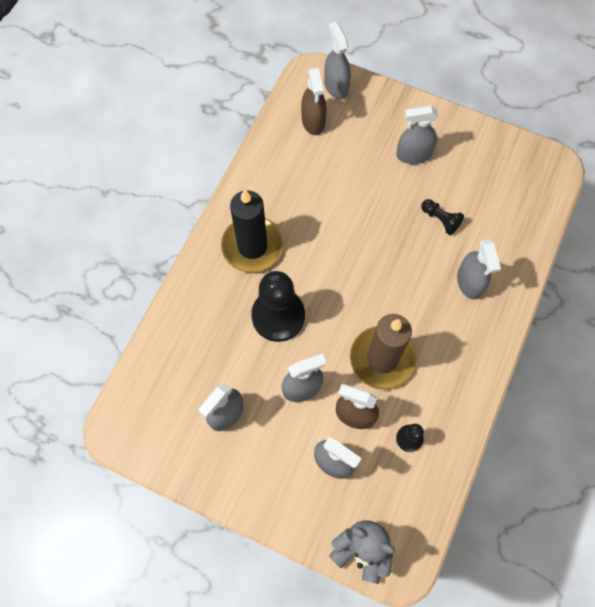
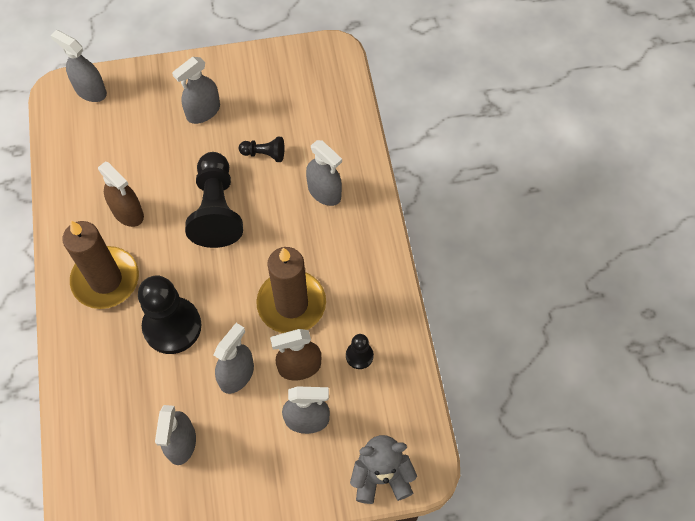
camera: 35 degrees left, 5 degrees down
(252, 246) = (106, 280): black candle -> brown candle
(313, 121) = (89, 134): brown spray bottle -> brown spray bottle (128, 212)
(372, 243) = (216, 210): none -> black pawn

